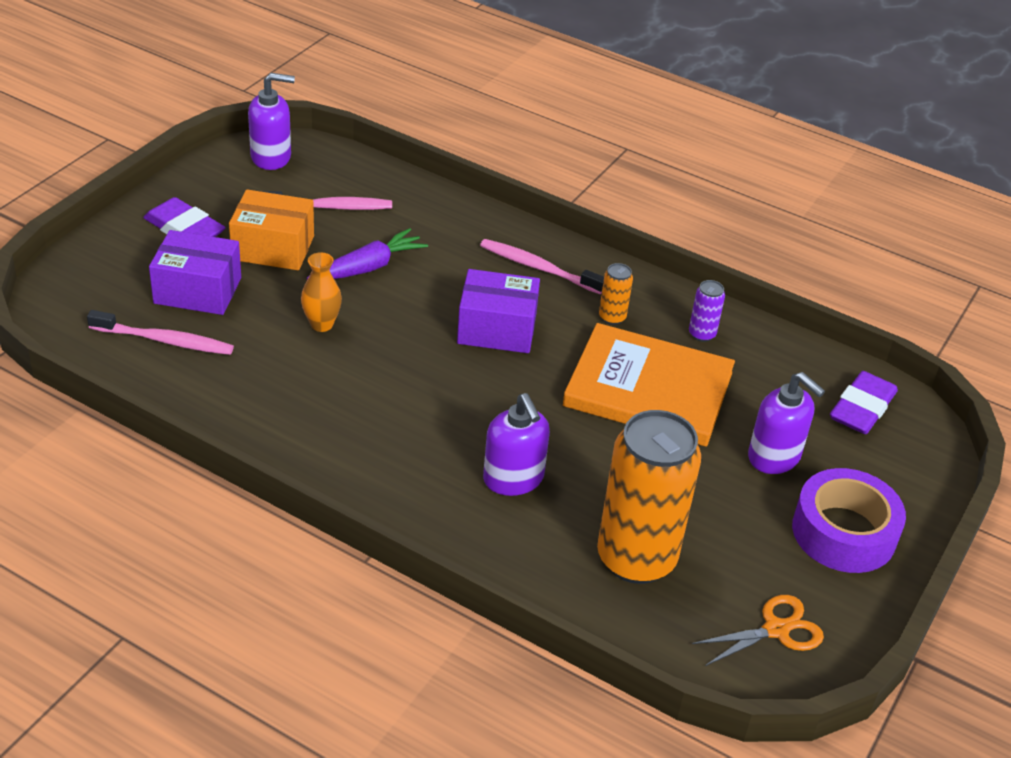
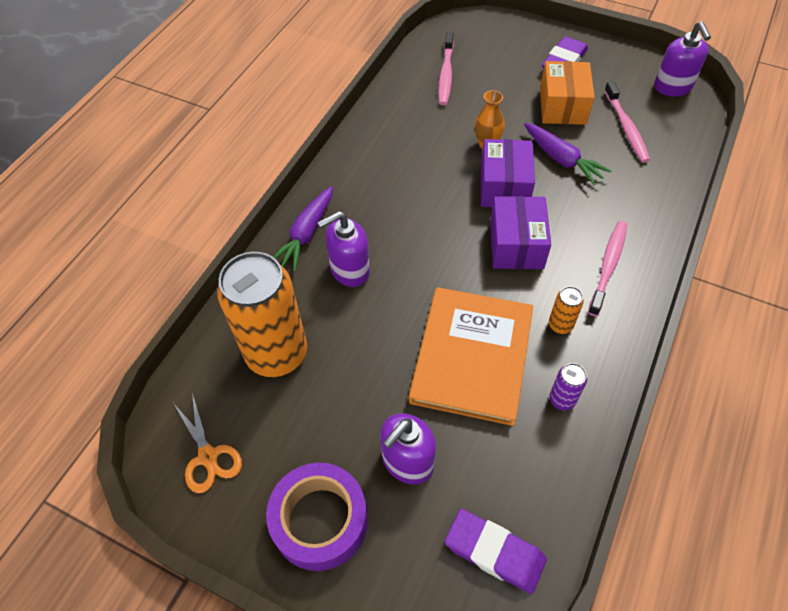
camera: 90 degrees right, 15 degrees up
(197, 291) = (500, 79): purple box -> purple box (504, 186)
(444, 517) = (306, 234): none -> purple carrot

